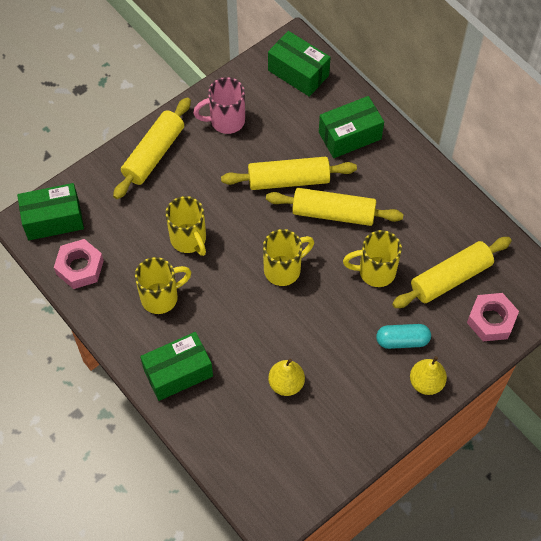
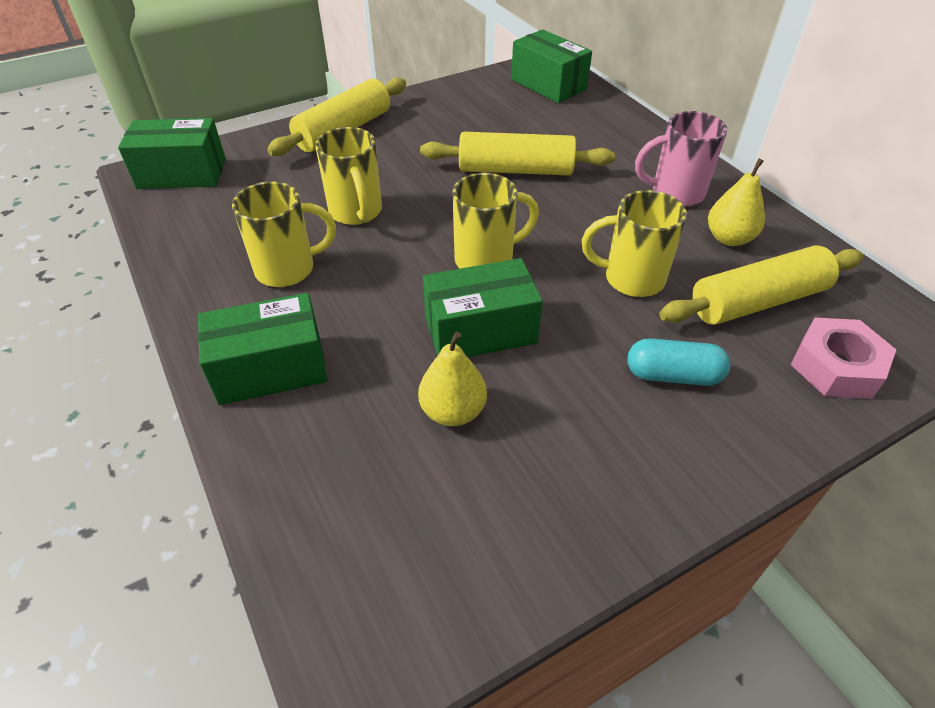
camera: 10 degrees right, 15 degrees down
(80, 267) = (188, 223): pink nut -> none
(226, 121) = (446, 112): pink mug -> pink mug (675, 193)
(333, 213) = (574, 208): yellow rolling pin -> none
(350, 136) = (607, 139): green box -> green box (480, 330)
(426, 382) = (718, 447): yellow pear -> yellow pear (729, 238)

